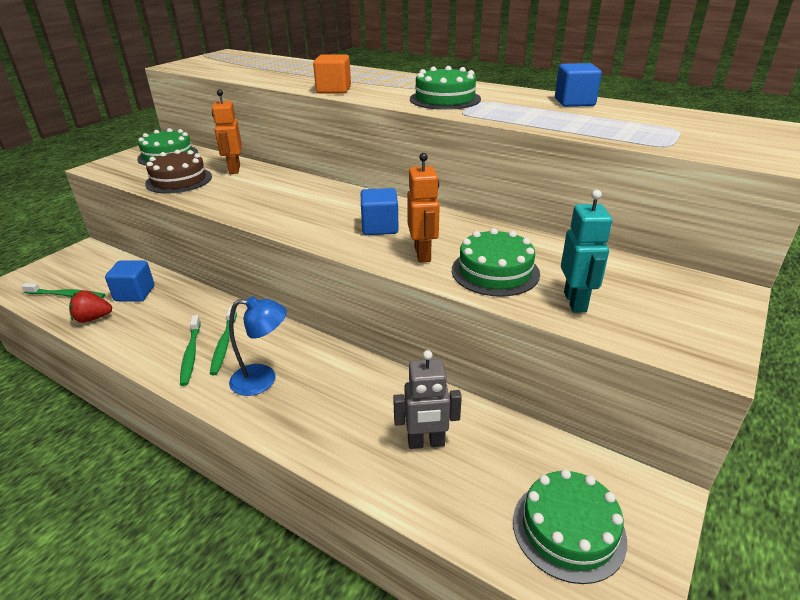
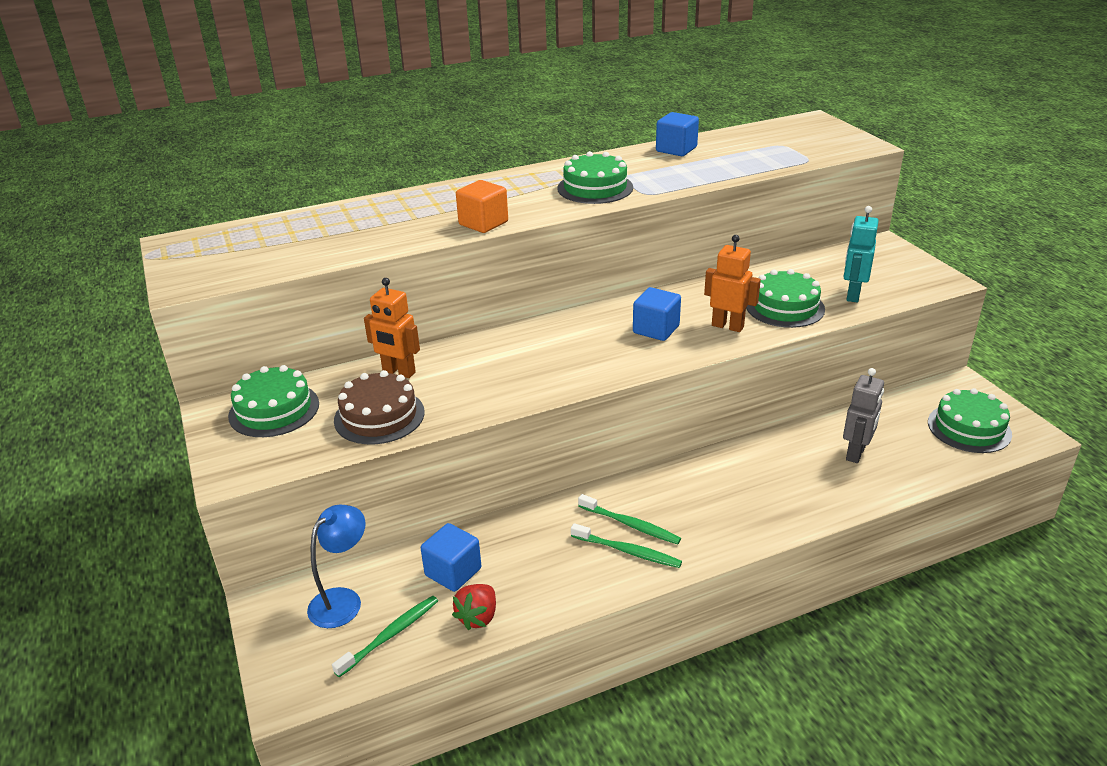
camera: 55 degrees left, 0 degrees up
(263, 380) = (711, 514): blue lamp -> blue lamp (343, 600)
(575, 302) = (852, 295): turquoise robot -> turquoise robot turned 105 degrees counterclockwise

